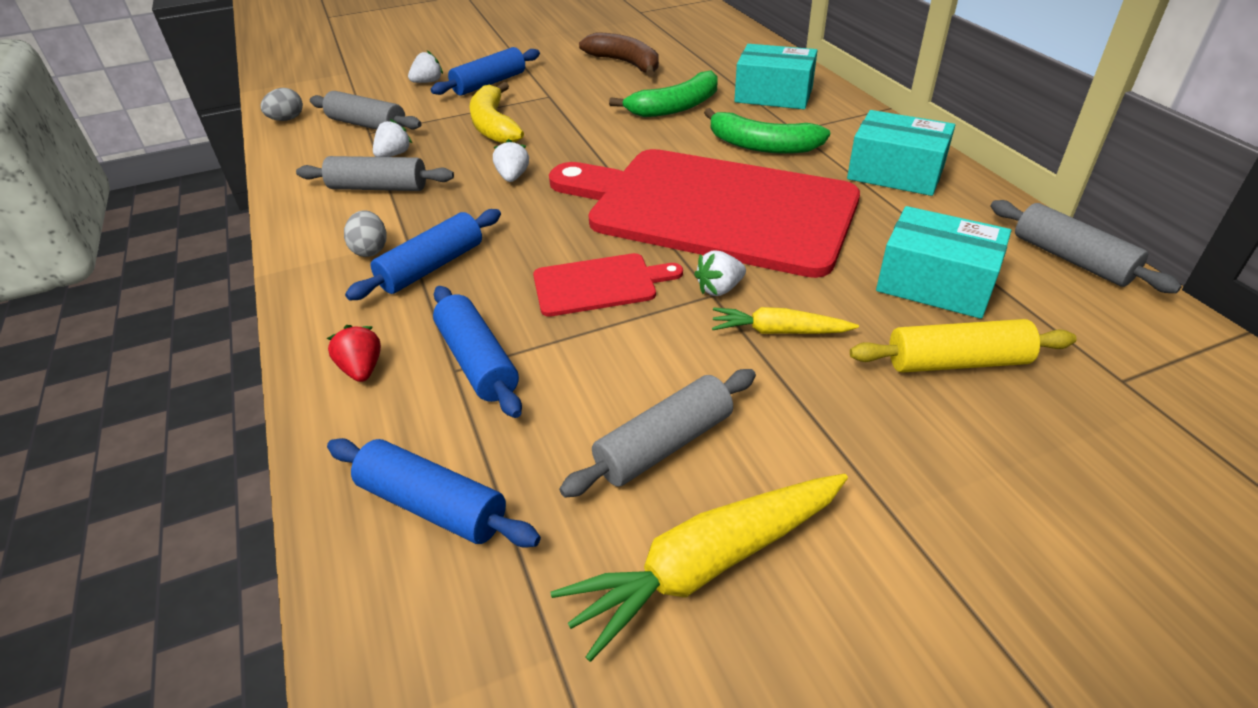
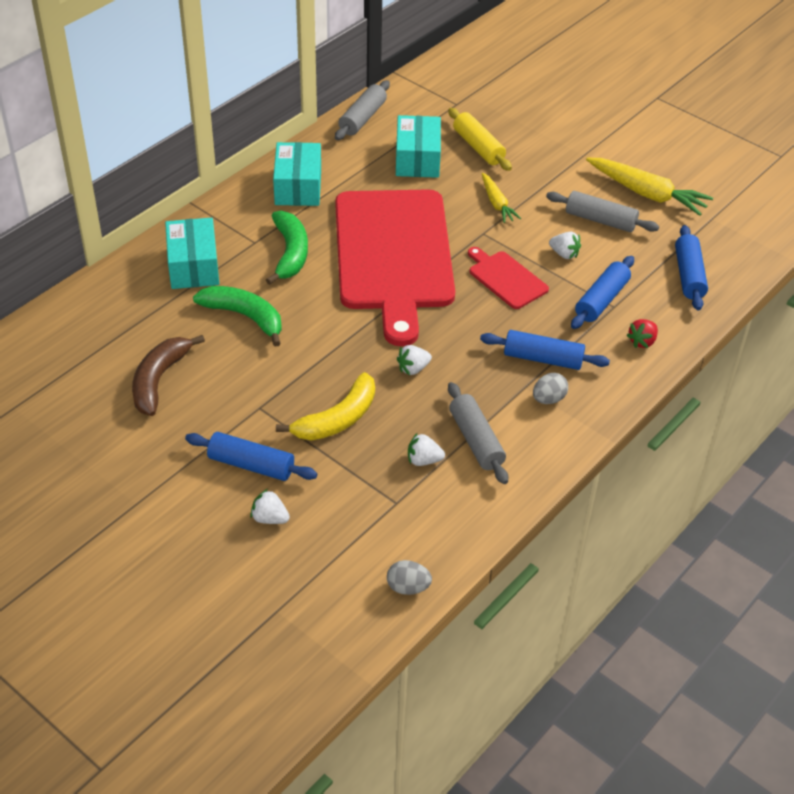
camera: 120 degrees left, 5 degrees up
(367, 125) = (384, 512): grey rolling pin -> none
(719, 289) = (476, 231): white strawberry -> white strawberry (564, 254)

